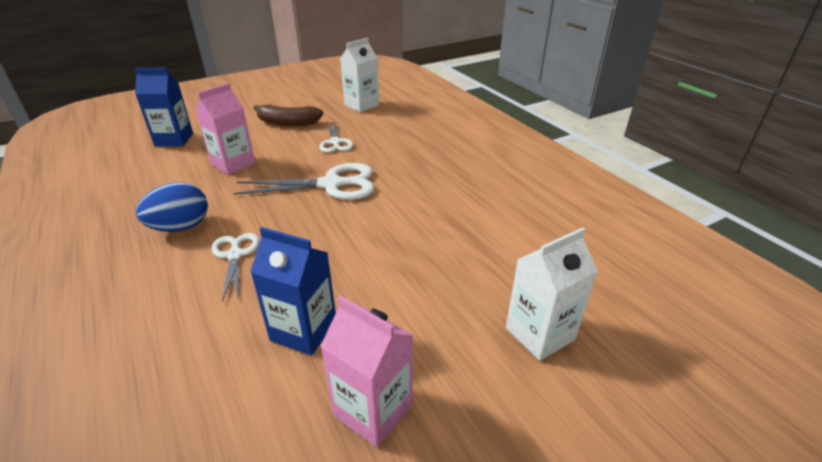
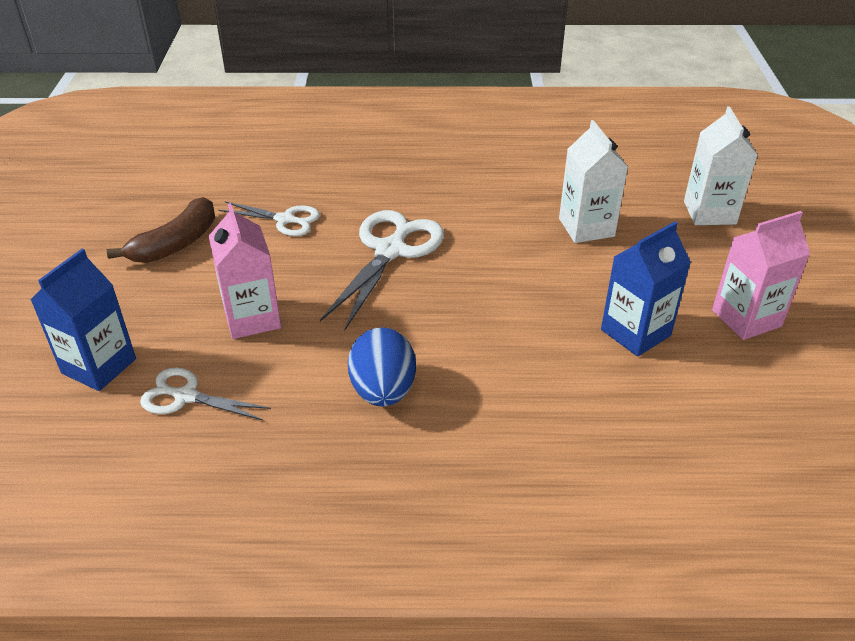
camera: 60 degrees left, 5 degrees up
(235, 255) = (481, 355): white scissors -> white scissors (186, 396)
(361, 105) = (197, 169): white carton -> white carton (586, 227)

